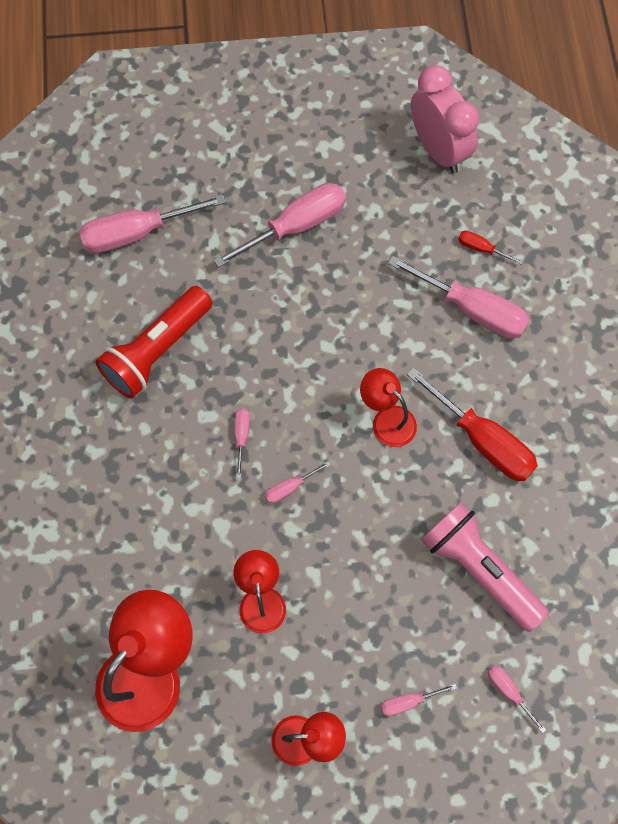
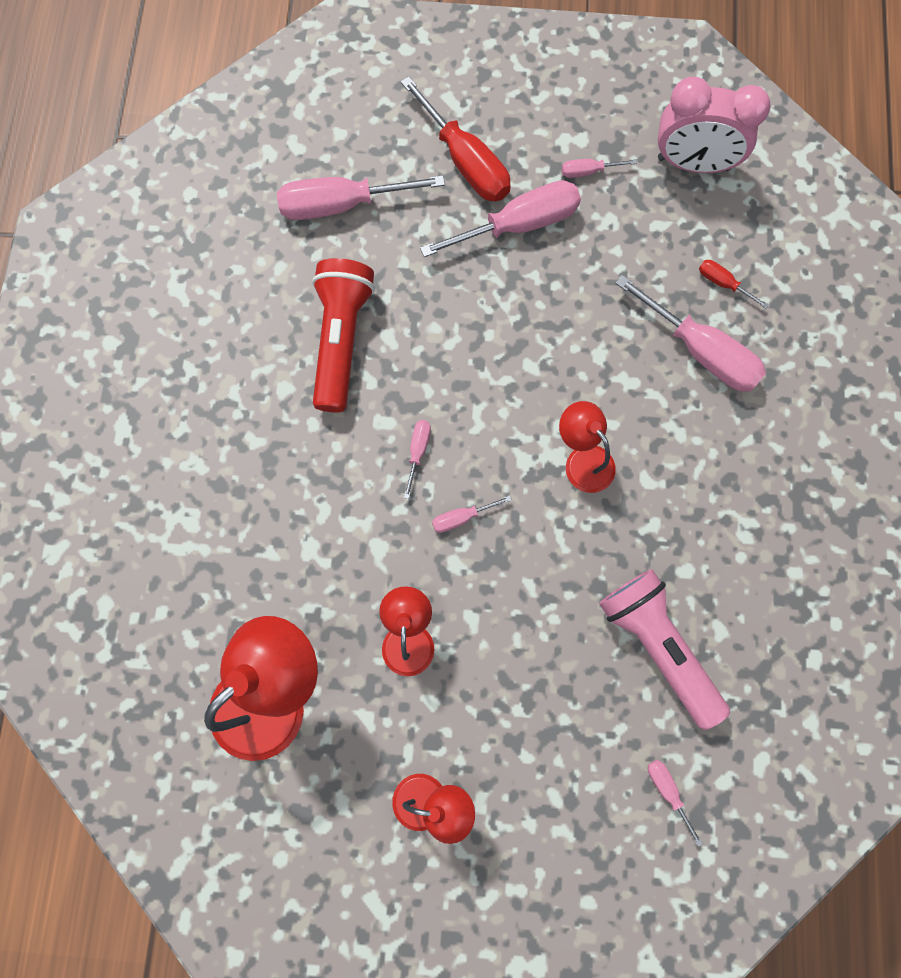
camera: 10 degrees right, 5 degrees up
(157, 351) = (341, 340): red flashlight -> red flashlight turned 135 degrees clockwise
(408, 701) = (552, 781): pink screwdriver -> pink screwdriver (588, 171)
(438, 150) = (693, 163): pink clock -> pink clock turned 120 degrees clockwise
(482, 440) = (687, 501): red screwdriver -> red screwdriver (465, 161)

